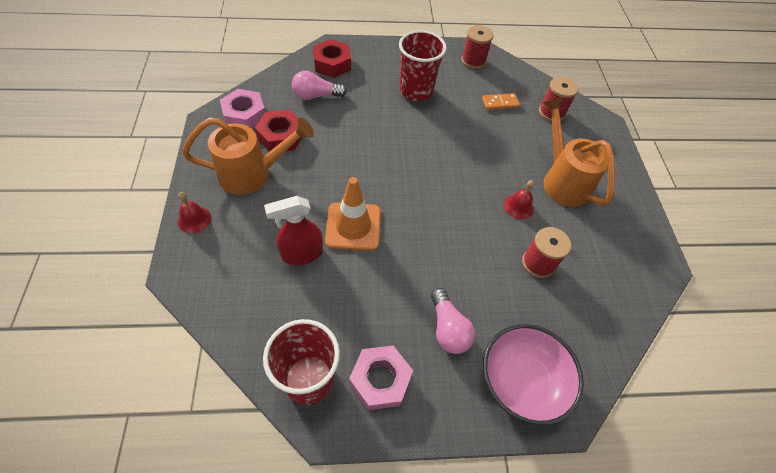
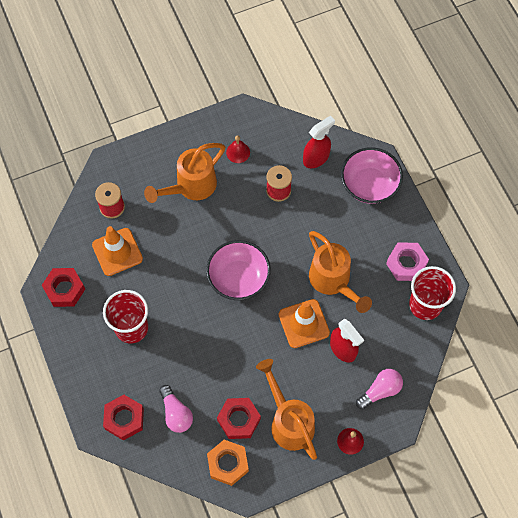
camera: 105 degrees left, 10 degrees up
(245, 115) = (228, 464): pink nut -> orange nut
(392, 277) = (333, 281): none -> orange watering can
(434, 186) = (238, 278): none -> pink bowl
(448, 328) = (354, 235): pink light bulb -> pink light bulb (380, 391)
(473, 61) = (64, 289): red spool -> red nut
(500, 103) = (117, 252): orange domino -> orange traffic cone
(518, 207) = (232, 213): red bell -> red bell (238, 152)
(579, 326) = (316, 158): none -> red spray bottle

